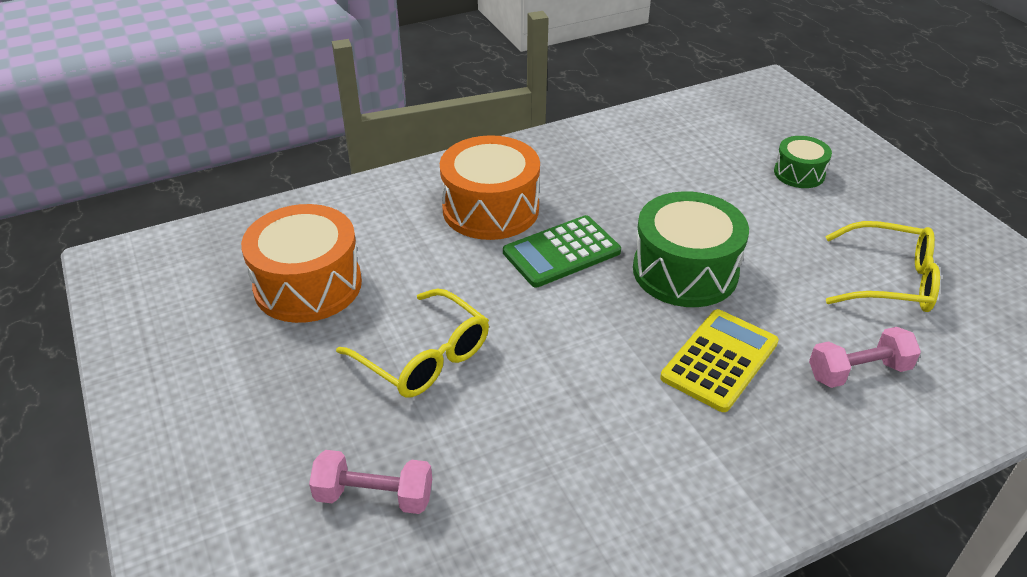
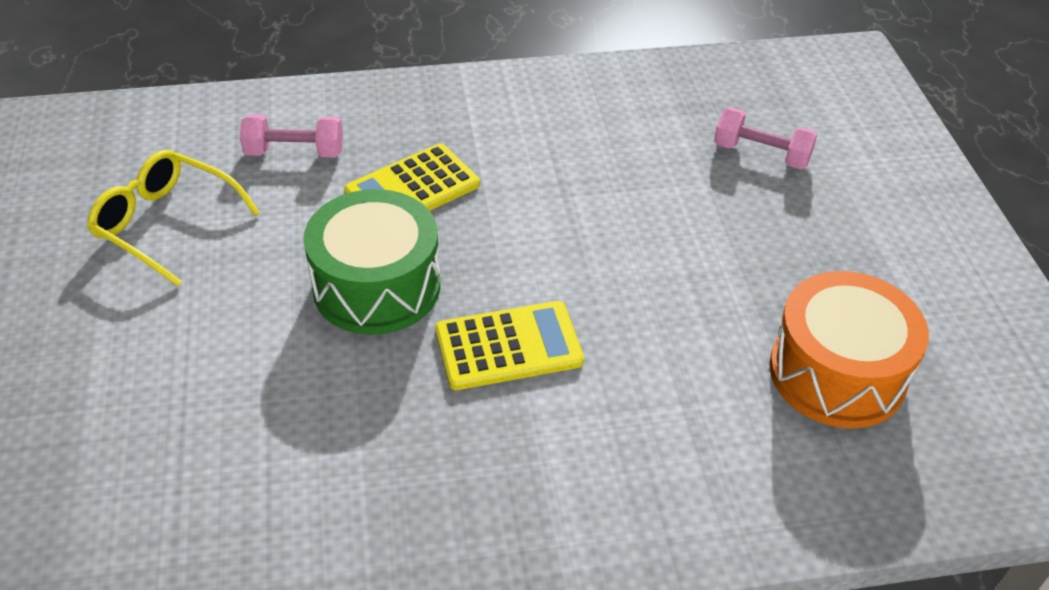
camera: 165 degrees left, 5 degrees up
(424, 357) = (704, 255): yellow glasses -> none
(490, 209) = (576, 442): orange drum -> none
(561, 252) = (508, 346): green calculator -> yellow calculator
(799, 173) = (100, 398): green drum -> none

